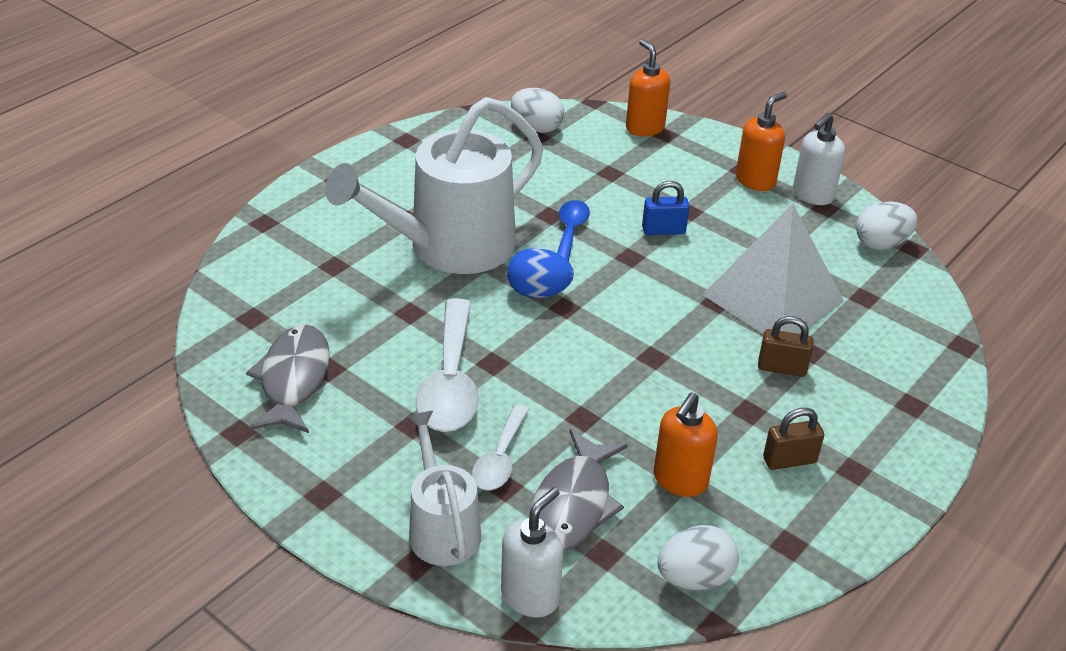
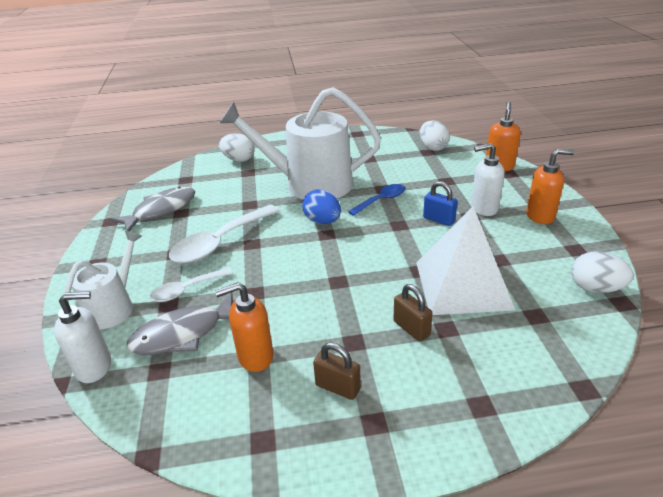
camera: 45 degrees right, 5 degrees down
(694, 578) = (180, 419): white egg -> white egg (239, 160)
(812, 195) = (574, 239): white soap dispenser -> white soap dispenser (483, 208)

